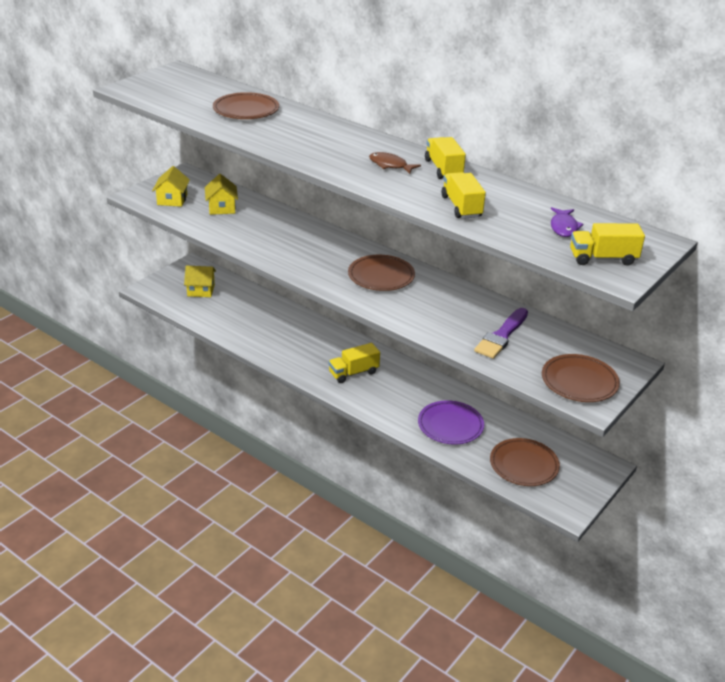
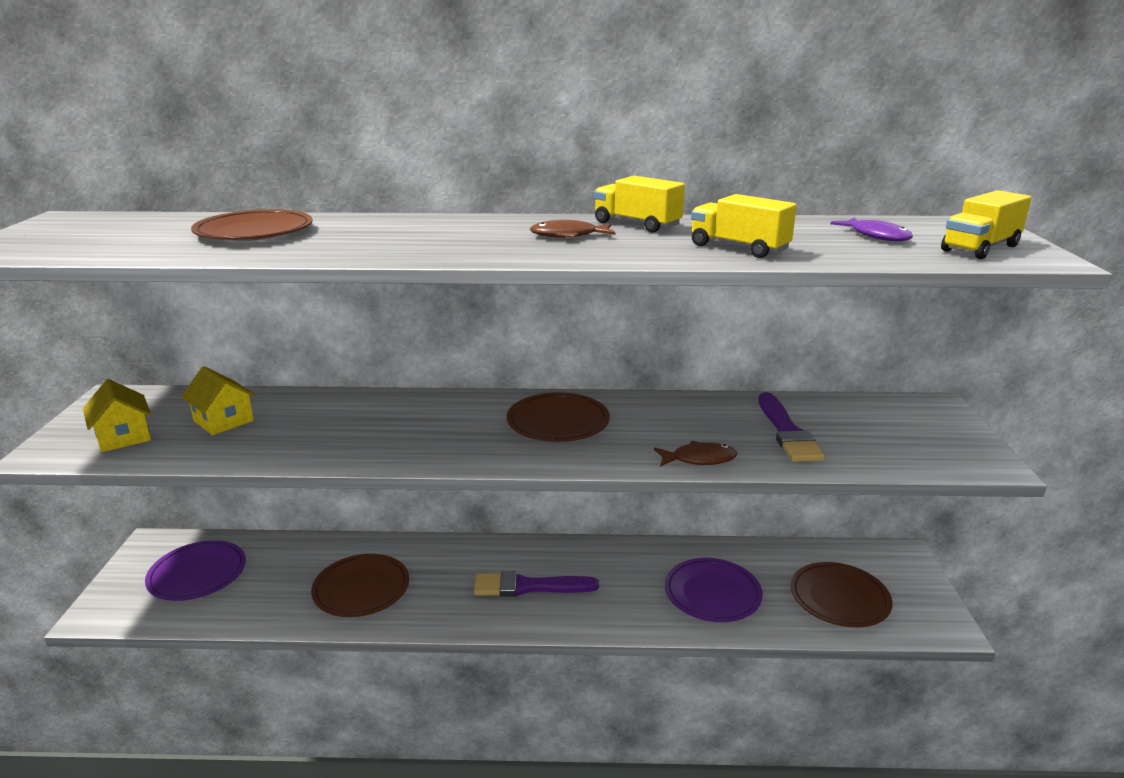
camera: 35 degrees left, 10 degrees down
(201, 290) = (197, 574): yellow house -> purple plate
(353, 373) = (529, 586): yellow truck -> purple brush
(426, 328) = (699, 459): none -> brown fish
(579, 382) = (935, 445): brown plate -> brown plate (361, 589)

